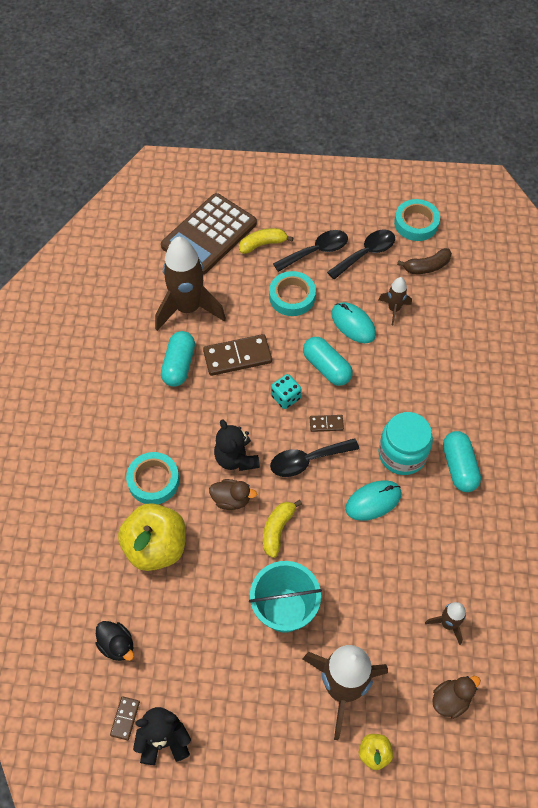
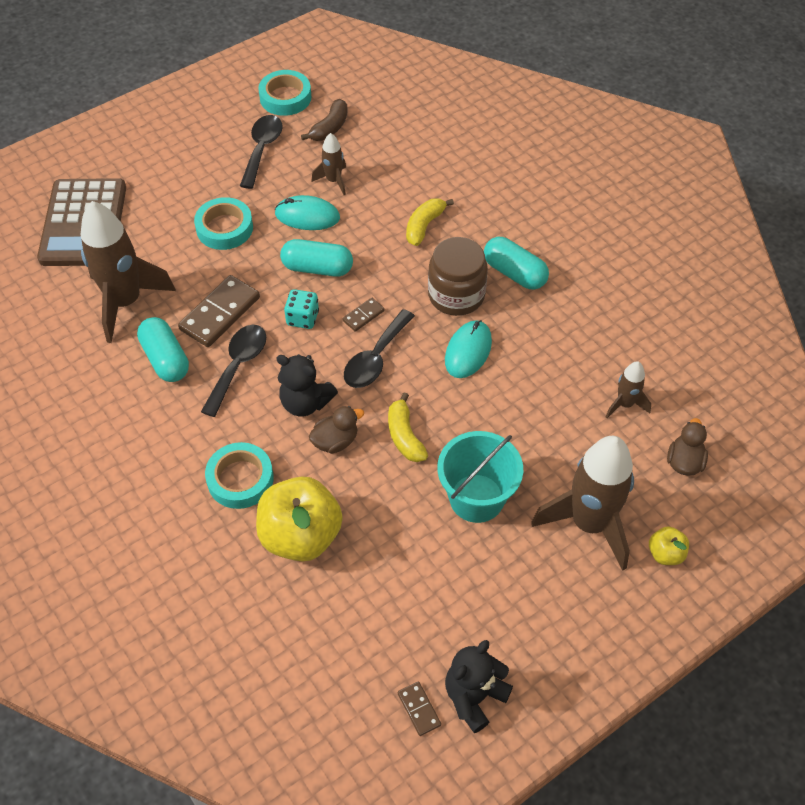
camera: 40 degrees left, 5 degrees down
(117, 645) = (347, 651): black duck -> none
(262, 244) = (149, 200): yellow banana -> yellow banana (424, 226)
(316, 251) = (211, 175): black spoon -> black spoon (238, 366)
(402, 454) = (456, 295): turquoise jar -> brown jar

